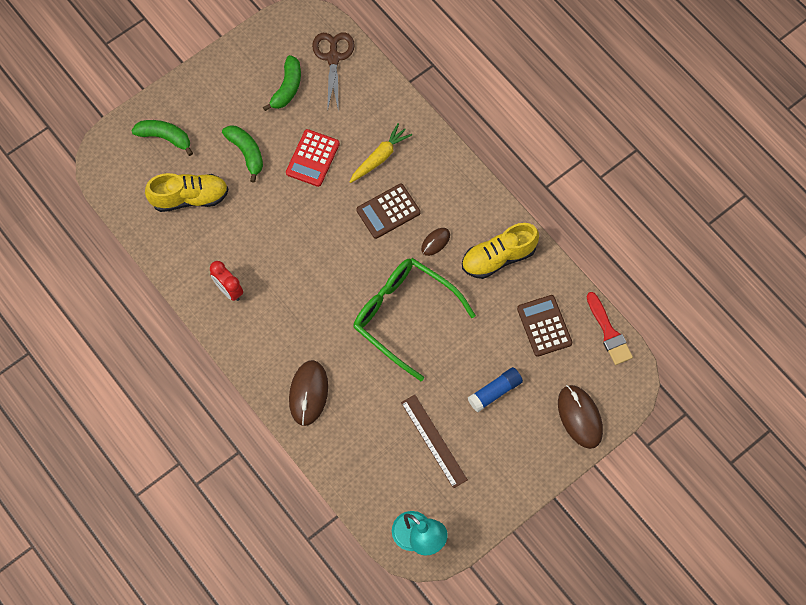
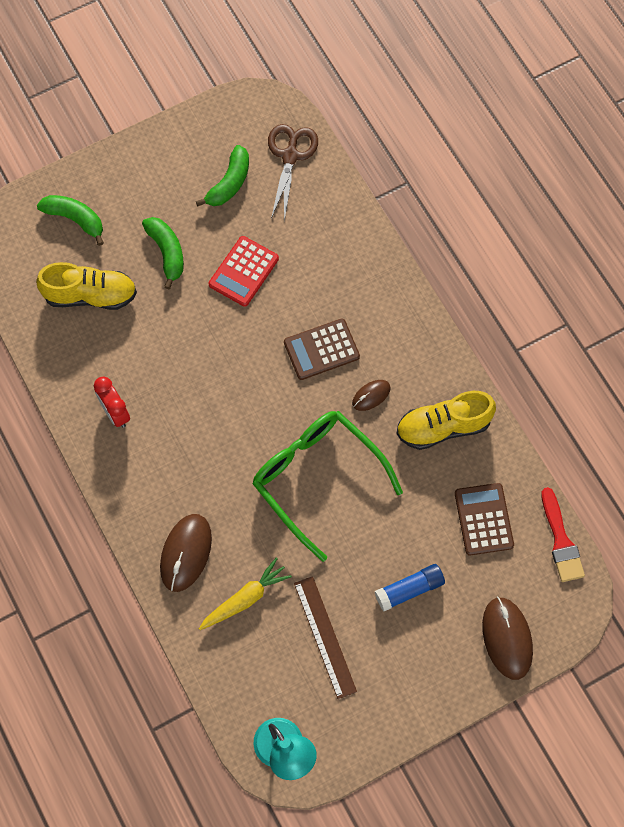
camera: 10 degrees right, 0 degrees up
(380, 157) = (323, 283): yellow carrot -> yellow carrot (245, 598)

